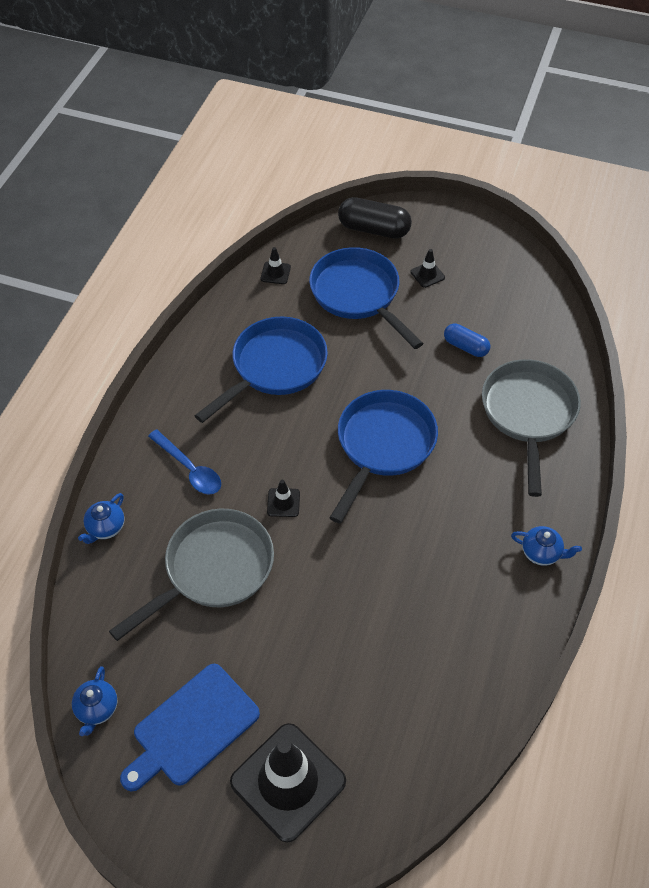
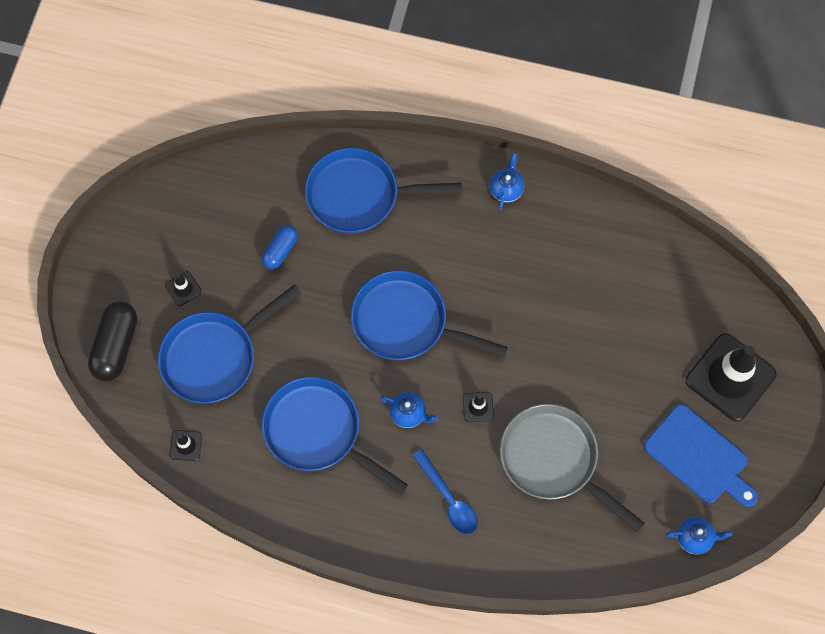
camera: 95 degrees left, 15 degrees up
(105, 528) = (522, 566): blue teapot -> blue teapot (408, 413)
(189, 469) = (448, 498): blue spoon -> blue spoon turned 105 degrees clockwise
(528, 414) = (360, 195): grey pan -> blue pan

